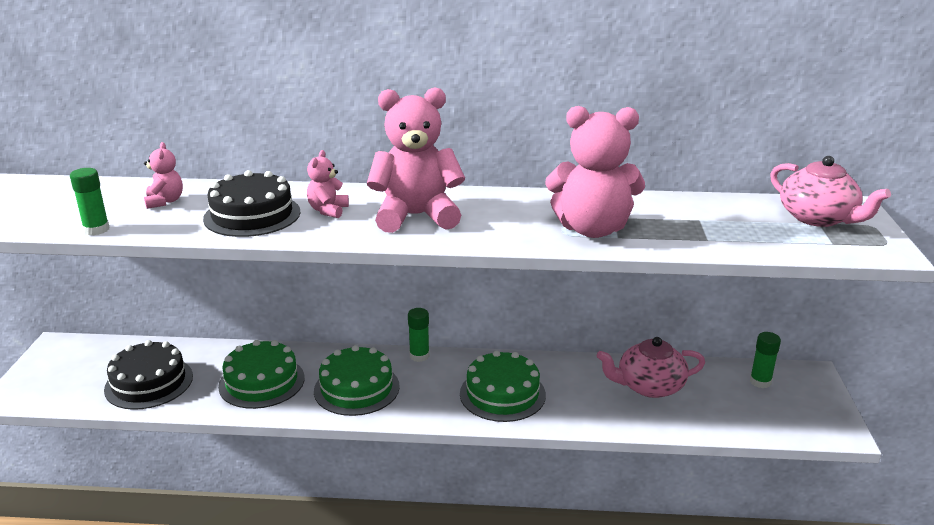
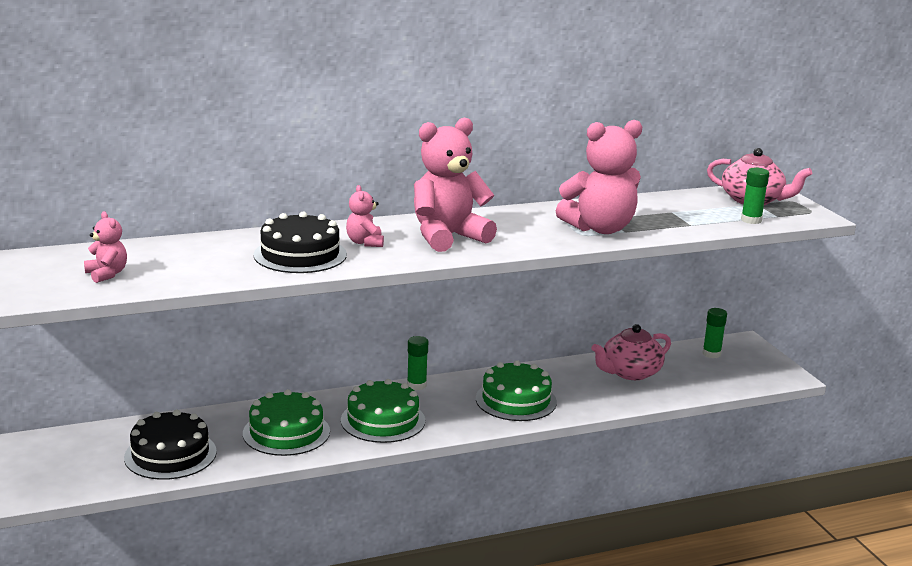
camera: 25 degrees left, 5 degrees down
(96, 230) = (166, 285): green glue stick -> green glue stick (751, 220)
(165, 201) = (198, 254): pink teddy bear -> pink teddy bear (107, 274)

